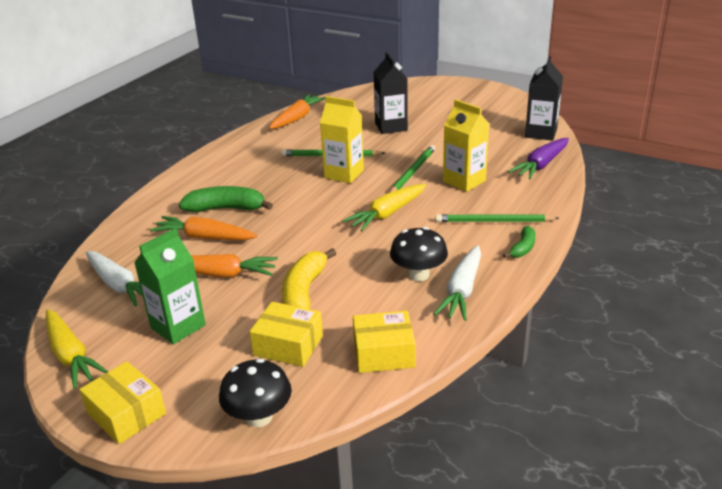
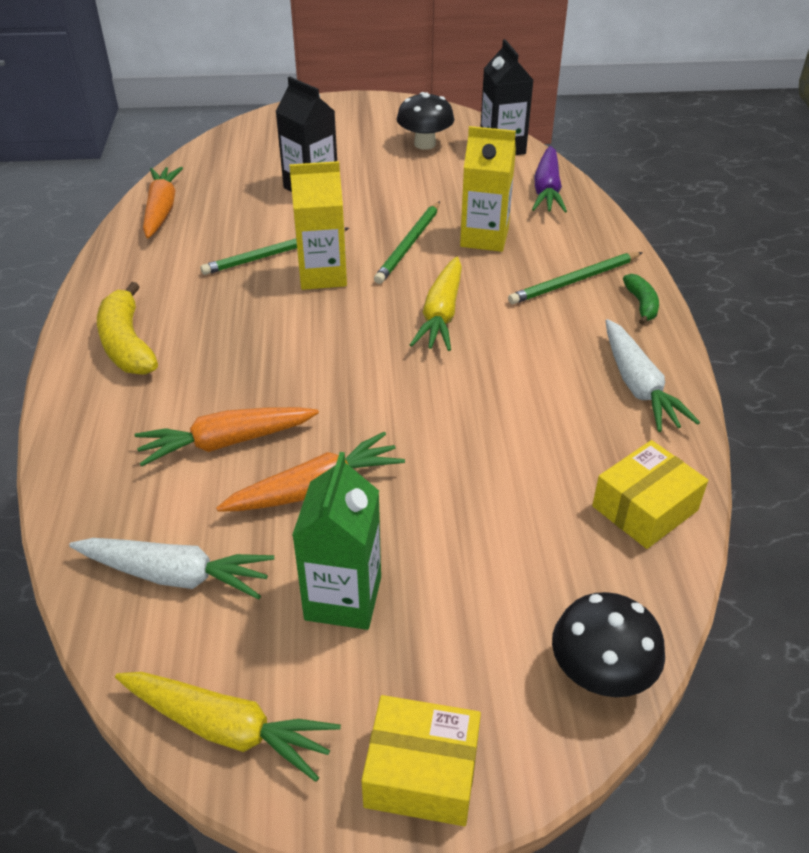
camera: 35 degrees left, 10 degrees up
(226, 209) = (209, 384): green banana -> none
(288, 345) = (523, 553): yellow box -> none
(304, 292) = (458, 467): yellow banana -> yellow banana (127, 344)
(412, 172) = (409, 245): green pencil -> green pencil turned 150 degrees counterclockwise
(418, 275) = (568, 384): black mushroom -> black mushroom (425, 144)

